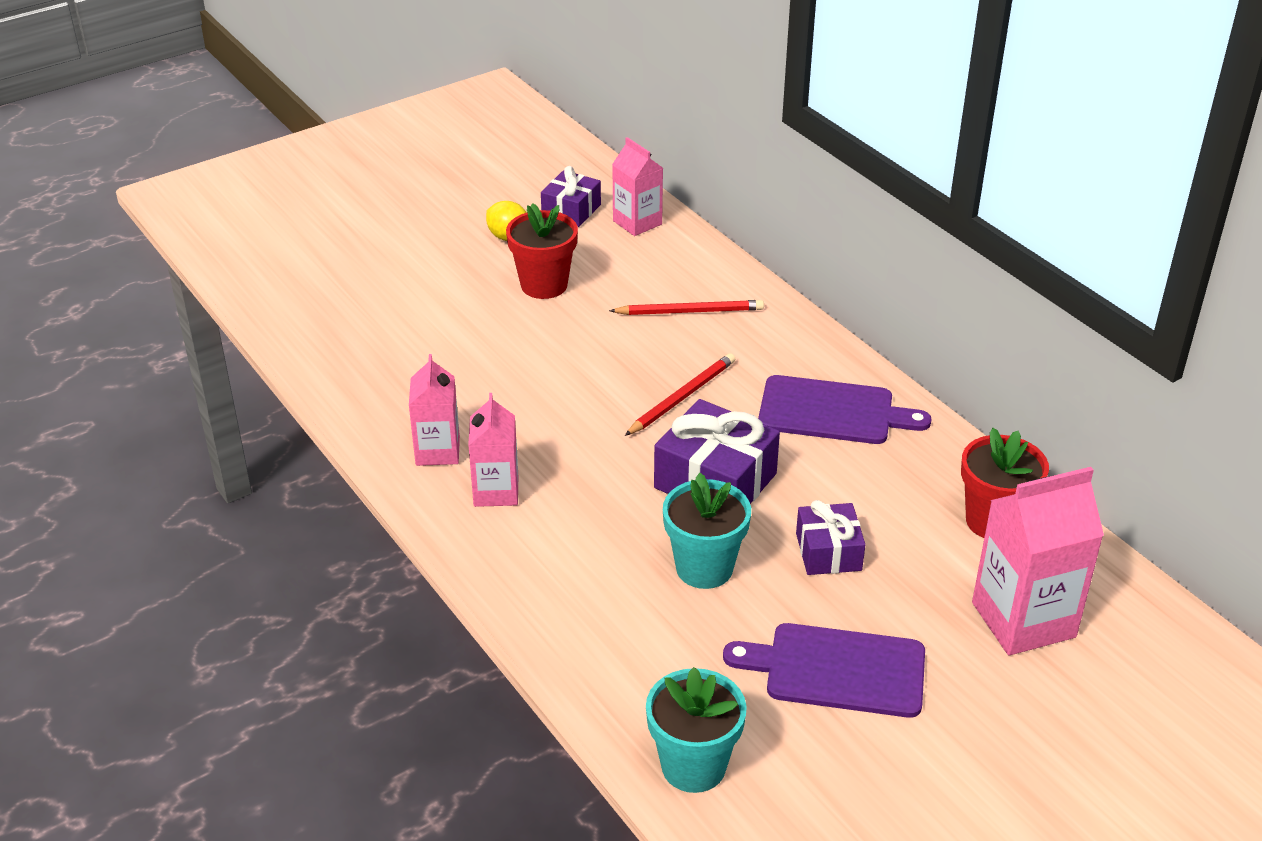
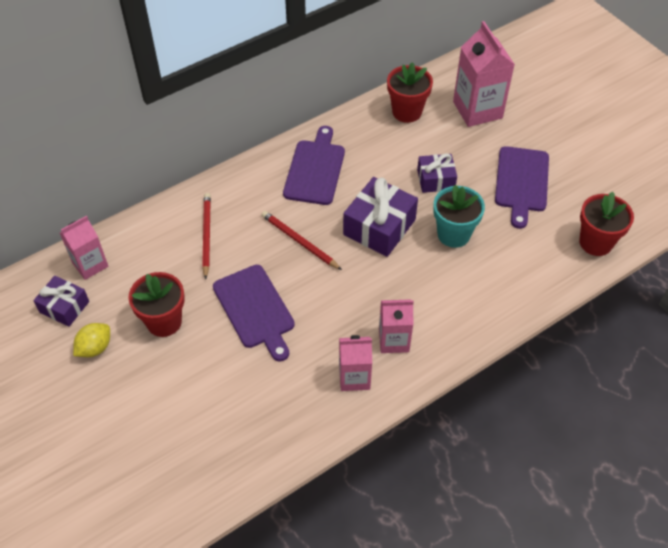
camera: 90 degrees left, 15 degrees up
(559, 359) = (255, 309): none -> purple cutting board
(693, 766) = (595, 242): turquoise flower pot -> red flower pot

